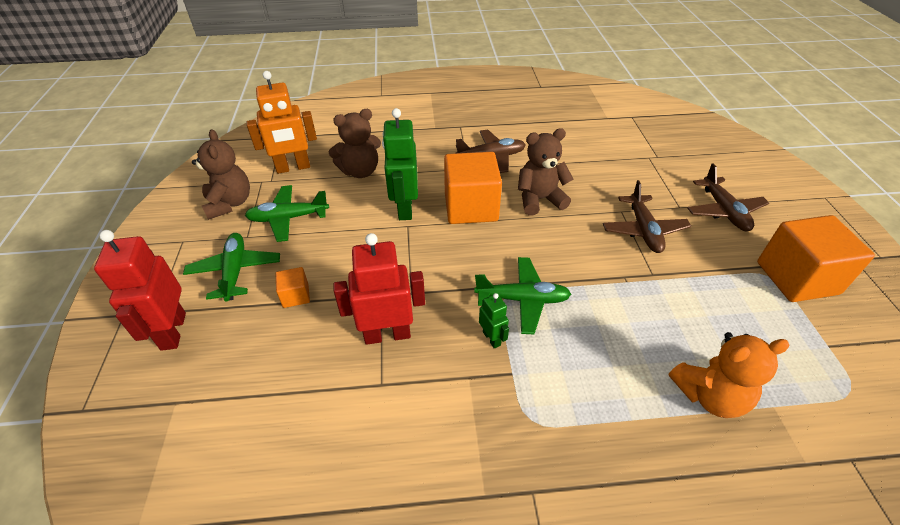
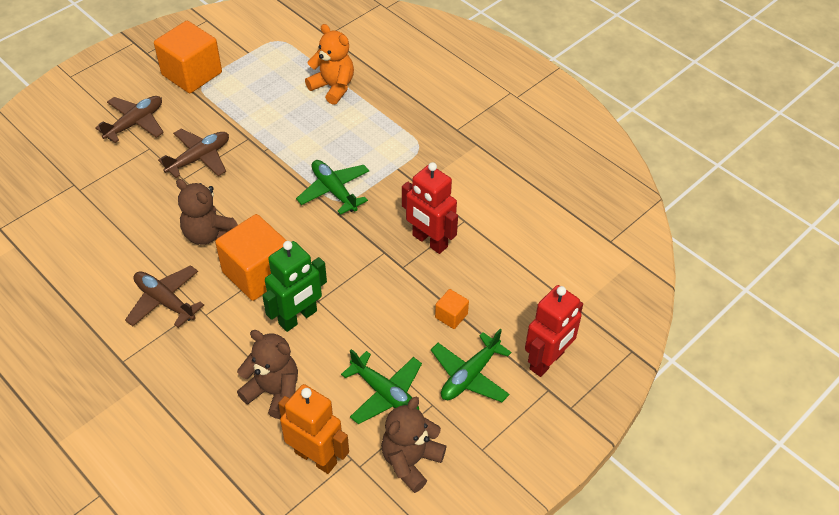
camera: 130 degrees left, 5 degrees up
(492, 338) = (381, 189): green robot -> none

